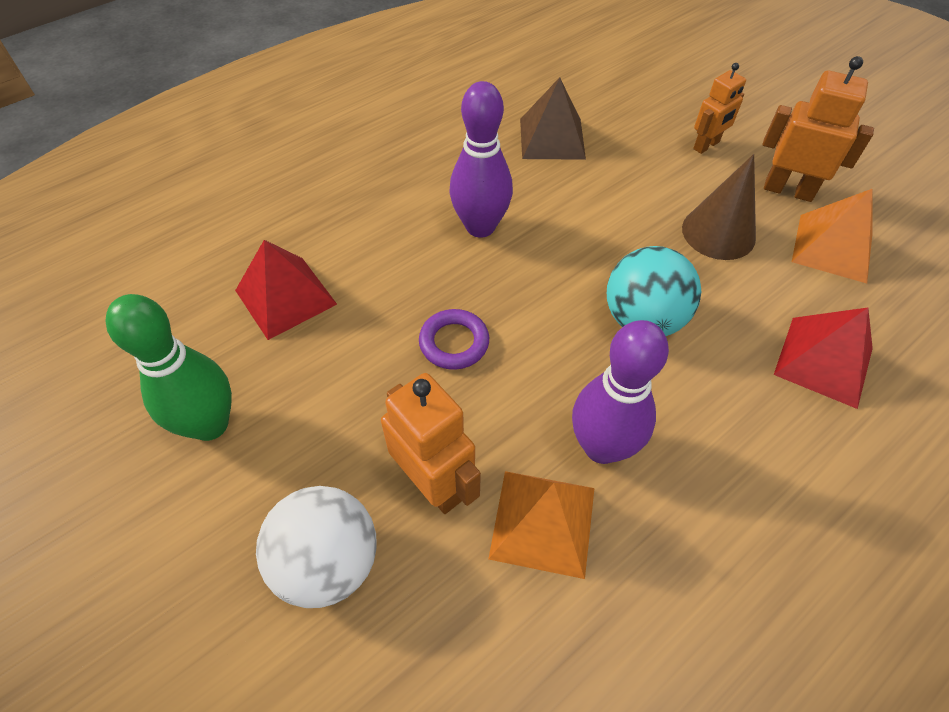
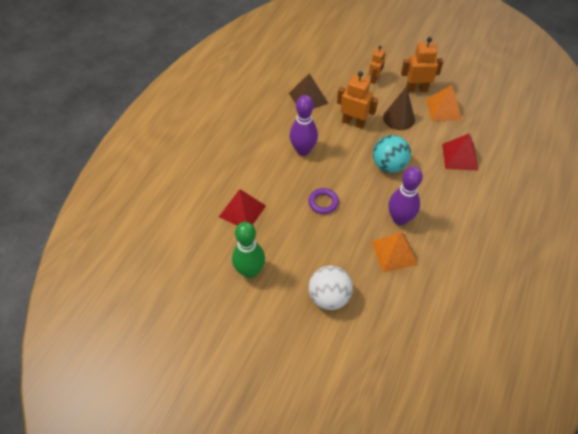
camera: 25 degrees left, 0 degrees up
(434, 483) = (349, 256): orange robot -> orange robot (353, 122)

